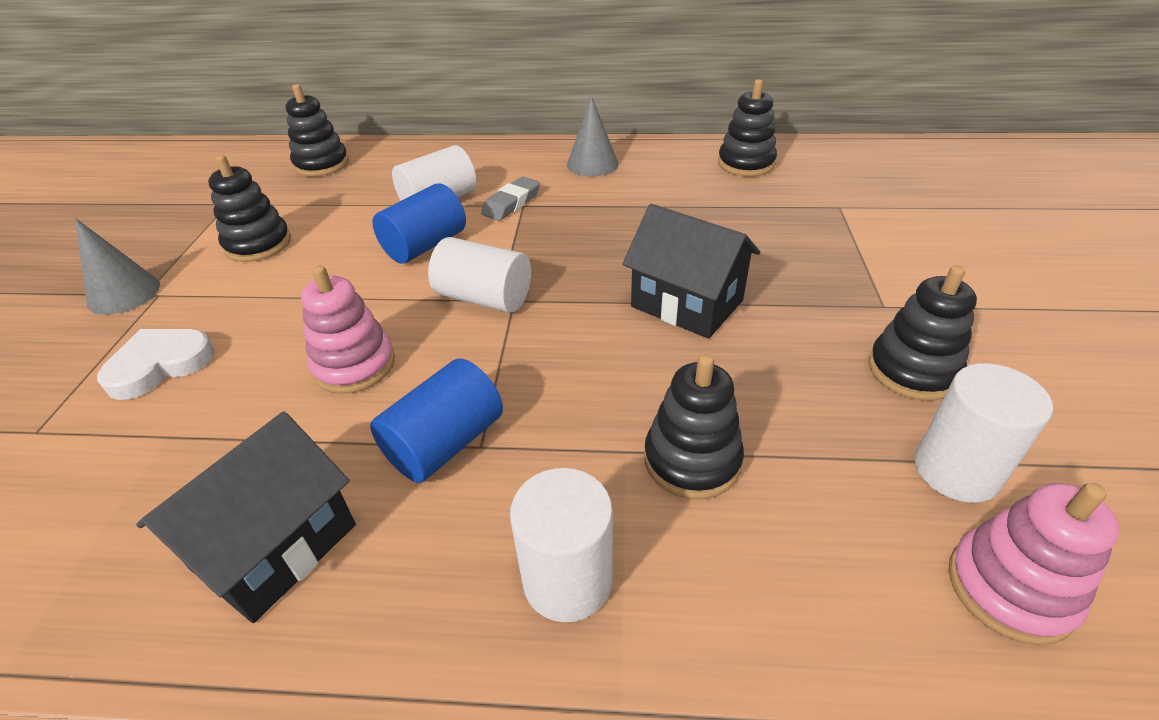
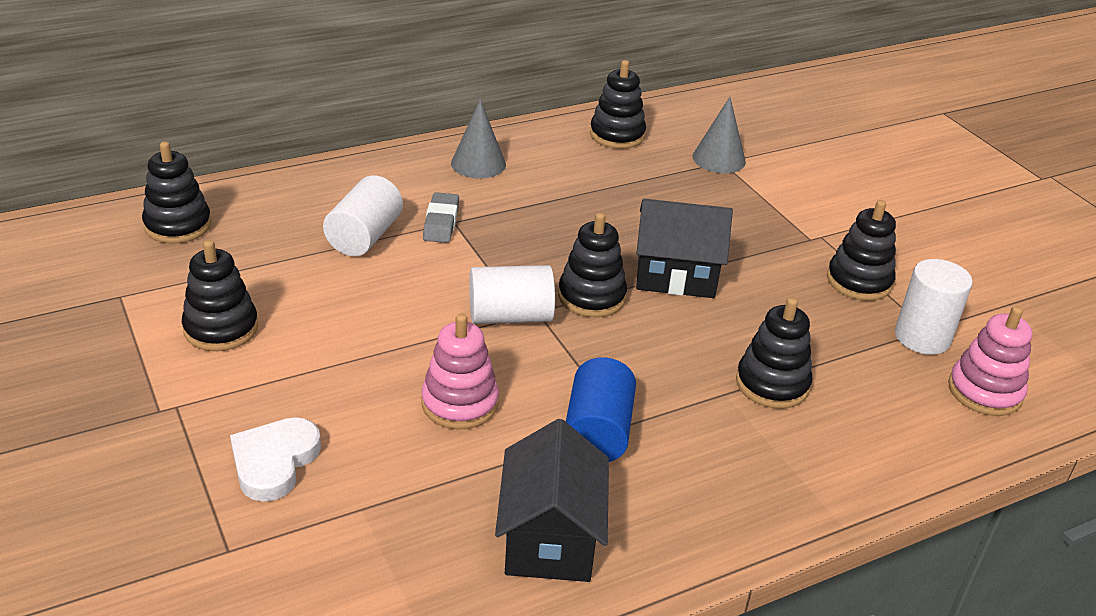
camera: 35 degrees left, 5 degrees down
(124, 294) = (134, 416): grey cone -> grey cone (719, 159)
(425, 245) = (402, 284): blue cylinder -> none
(567, 580) = (759, 479): white cylinder -> none
(579, 301) = (591, 297): none -> black stacking toy

